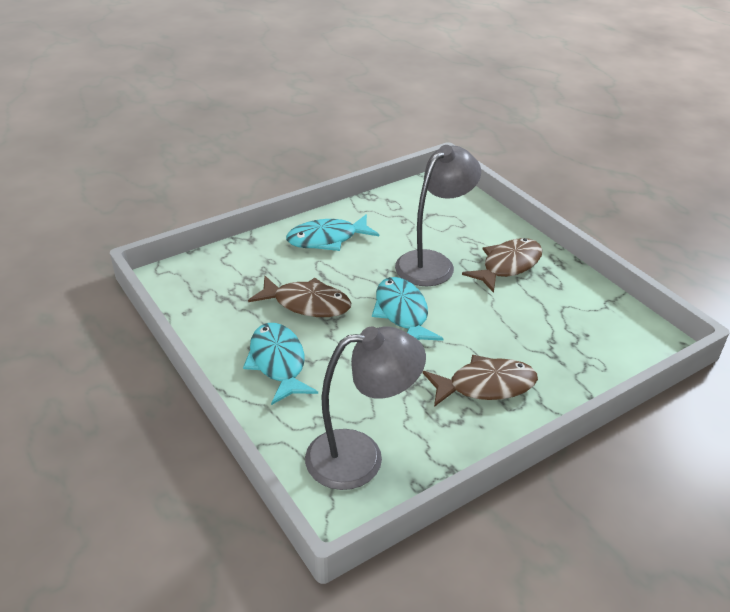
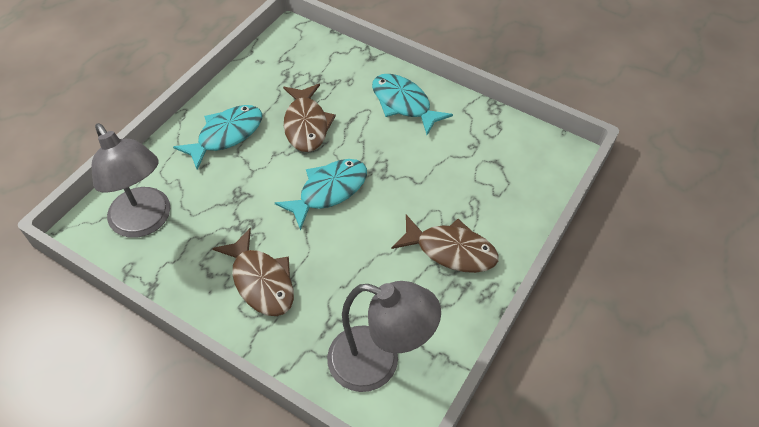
camera: 65 degrees right, 15 degrees up
(432, 263) = (417, 189): grey lamp -> grey lamp (378, 363)

